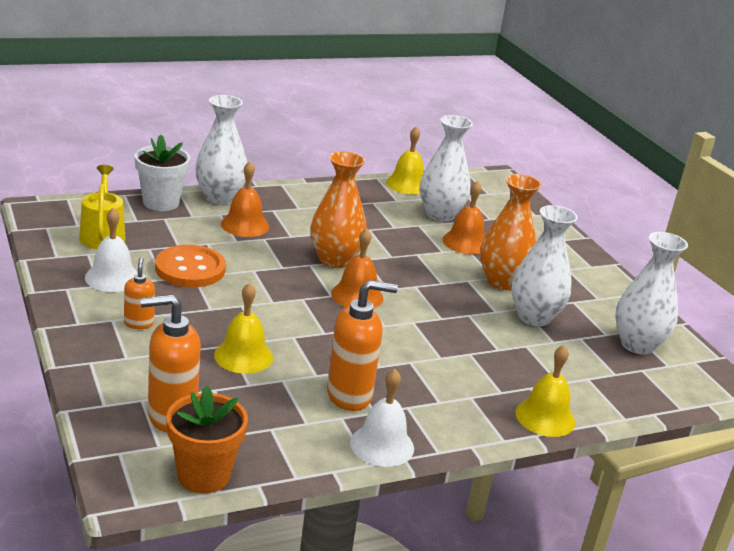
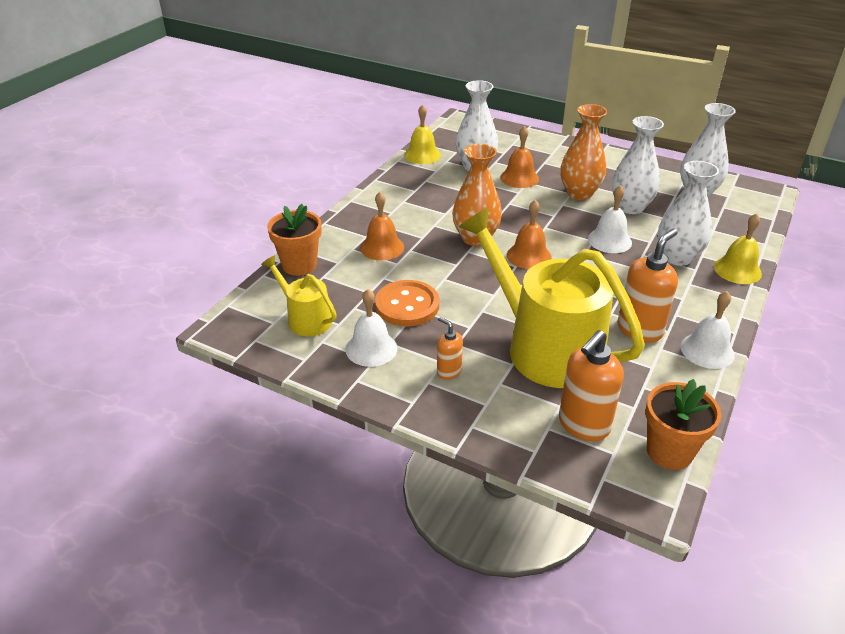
camera: 35 degrees left, 10 degrees up
(161, 202) = (299, 265): white flower pot -> orange flower pot
(220, 198) = (331, 236): white vase -> white vase (677, 257)
(243, 356) = (545, 347): yellow bell -> yellow watering can
(458, 327) = (609, 240): none -> white bell

